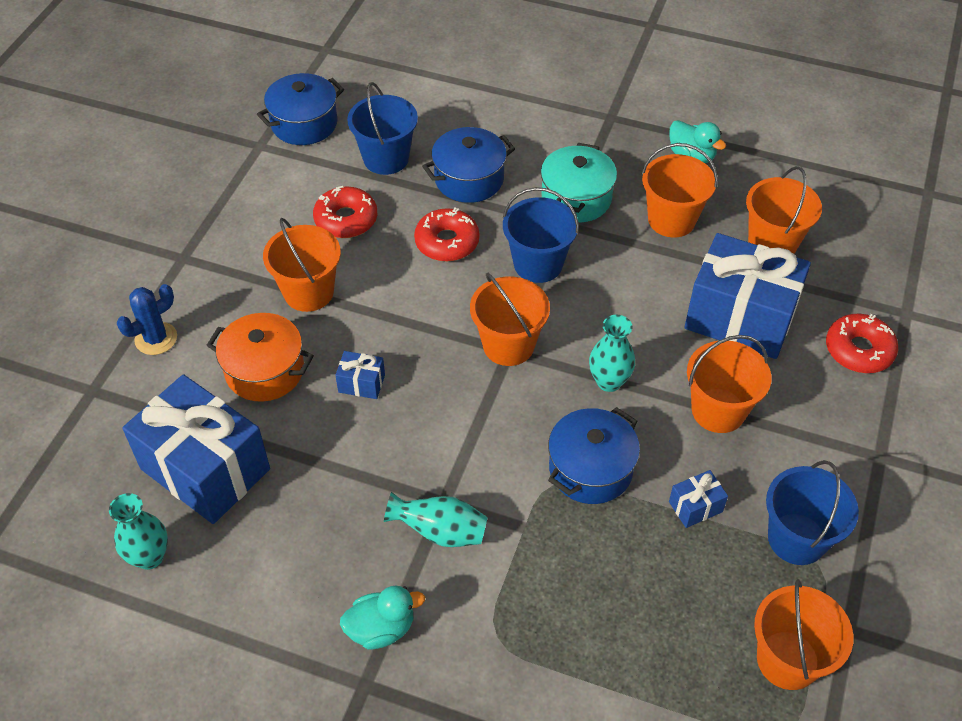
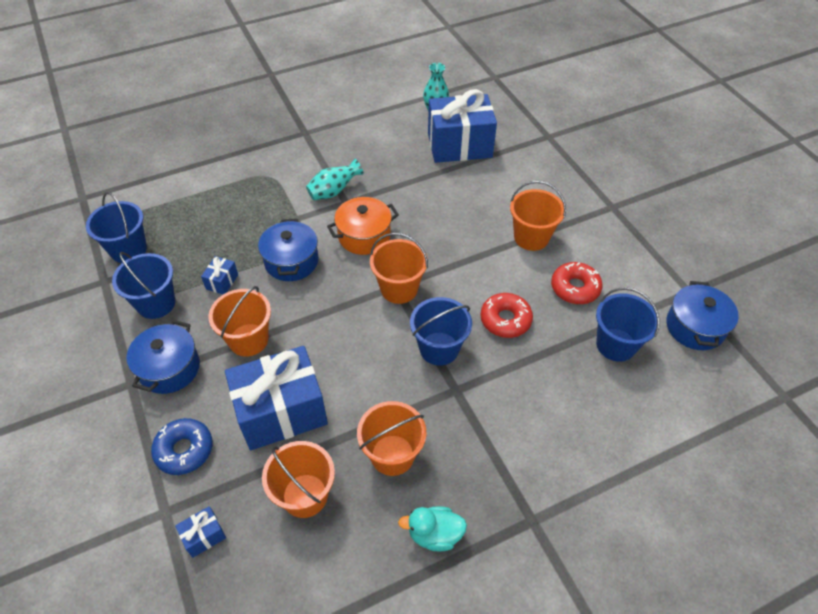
camera: 135 degrees right, 0 degrees up
(156, 338) = (560, 169): blue cactus -> none
(265, 371) = (494, 192): orange pot -> orange pot (364, 236)
(361, 383) = (445, 218): blue gift -> blue gift (204, 536)
(381, 628) = (319, 149): turquoise duck -> none
(469, 179) = (551, 373): blue pot -> blue pot (169, 368)
(576, 198) = (471, 417): turquoise pot -> none
(609, 381) = (325, 310): turquoise vase -> none
(787, 660) = (128, 249): orange bucket -> blue bucket
(859, 350) = (184, 450): red donut -> blue donut

